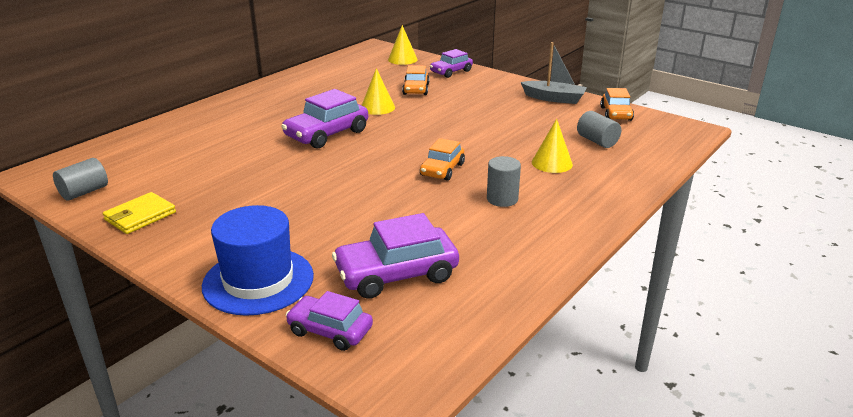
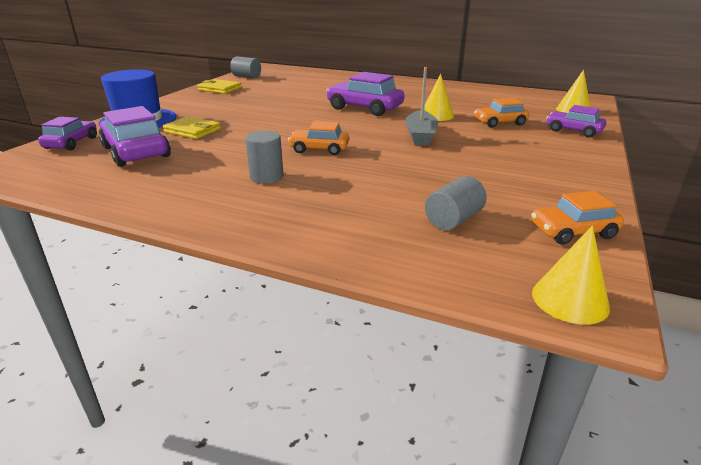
camera: 75 degrees right, 0 degrees up
(337, 237) = (192, 130): none -> yellow wallet
(552, 163) = (365, 195): yellow cone -> yellow cone (570, 300)
(554, 98) = (571, 186): grey boat -> grey boat (420, 136)

